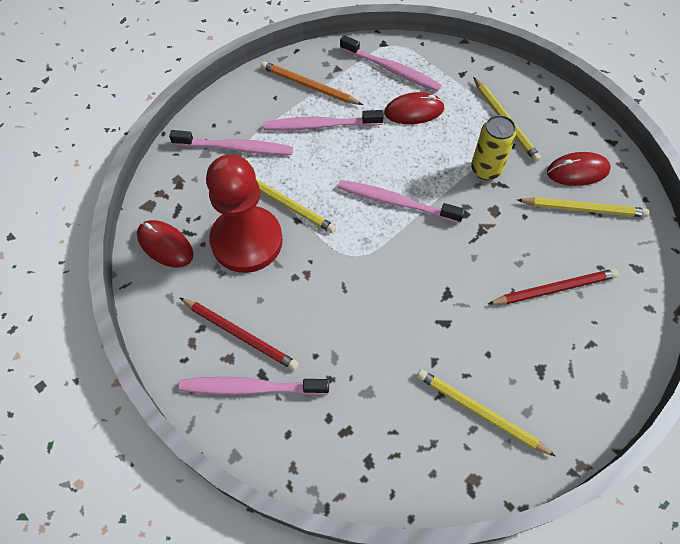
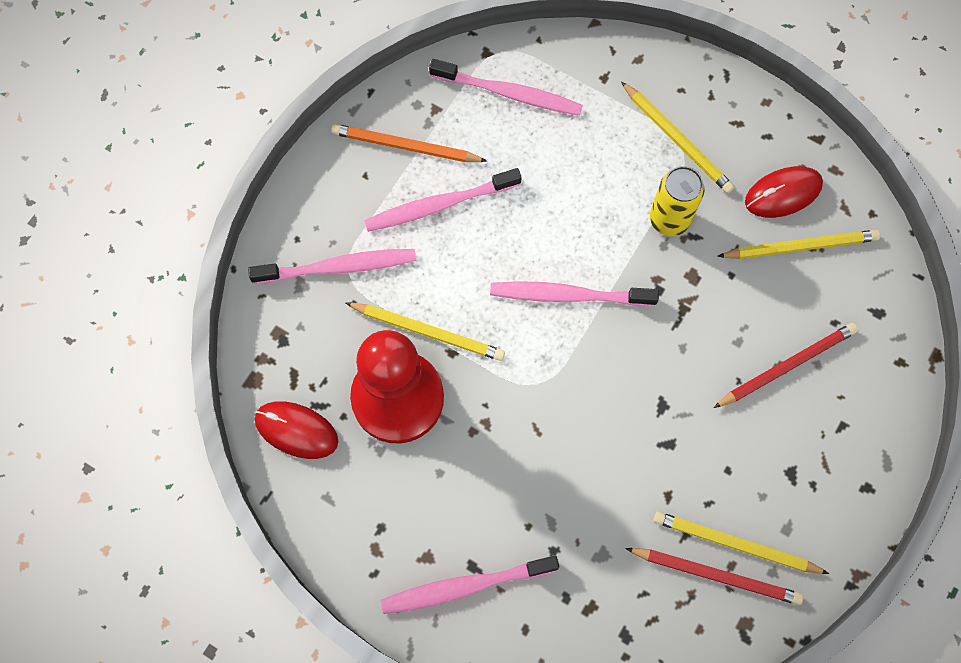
camera: 15 degrees left, 10 degrees up
(240, 334) = (430, 524): red pencil -> red pencil (716, 575)
(414, 111) = (556, 153): red mouse -> none

